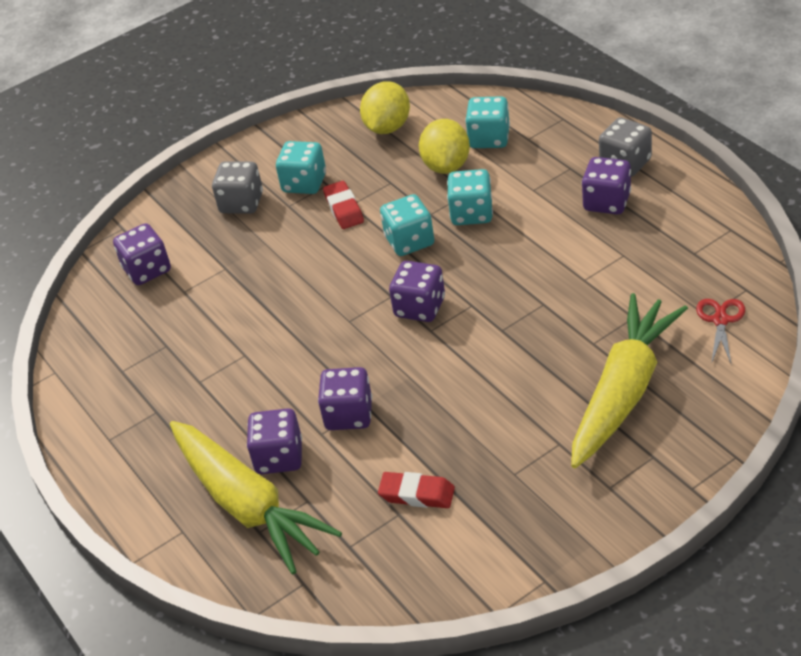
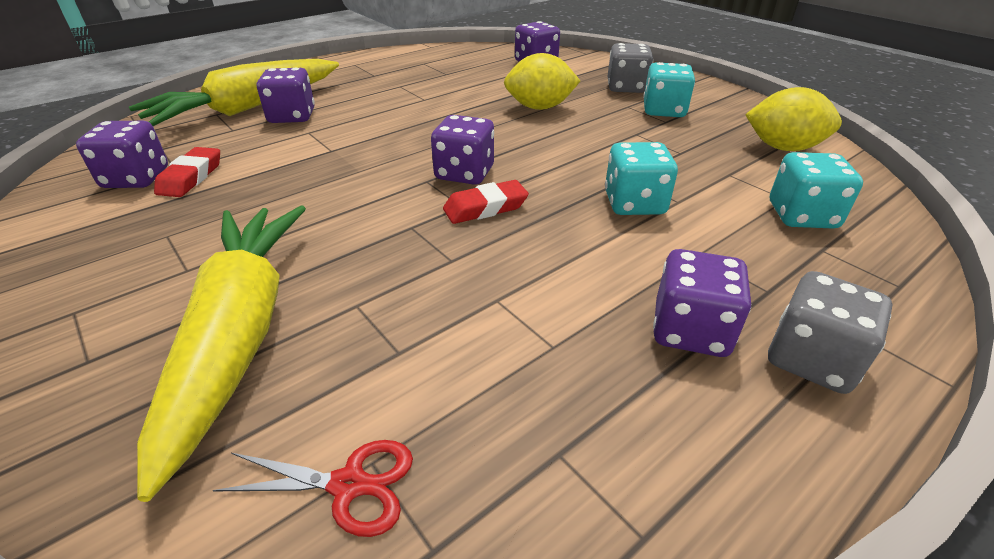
camera: 80 degrees right, 5 degrees down
(344, 209) = (627, 130): red eraser -> red eraser (485, 208)
(349, 415) = (323, 142): purple dice -> purple dice (136, 178)
(409, 241) = (577, 165): turquoise dice -> none
(446, 165) = (726, 185): yellow lemon -> yellow lemon (539, 107)
(623, 391) = (240, 333): yellow carrot -> yellow carrot turned 120 degrees counterclockwise

